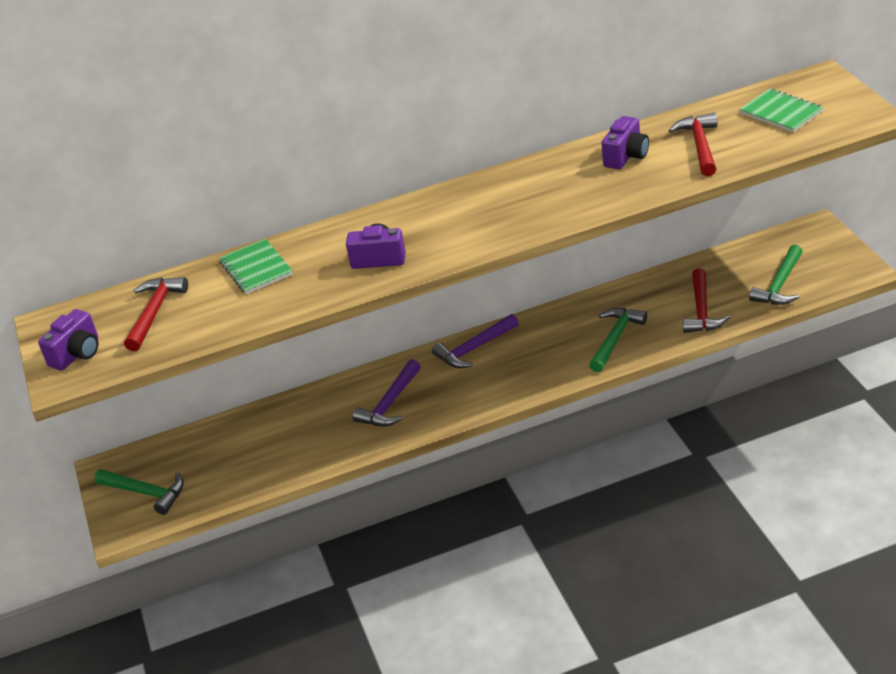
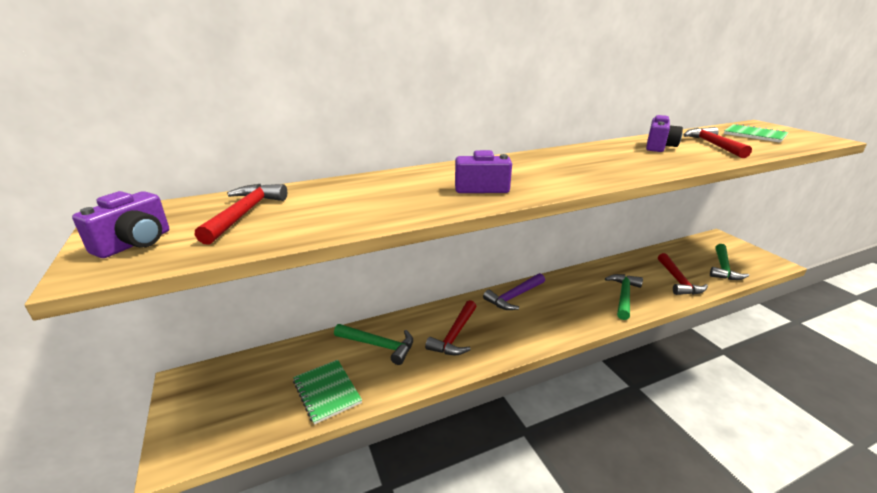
camera: 10 degrees left, 10 degrees down
(146, 493) = (217, 411): green hammer -> green hammer (378, 345)
(256, 268) = (358, 189): green notebook -> green notebook (327, 392)
(390, 403) = (455, 335): purple hammer -> red hammer

